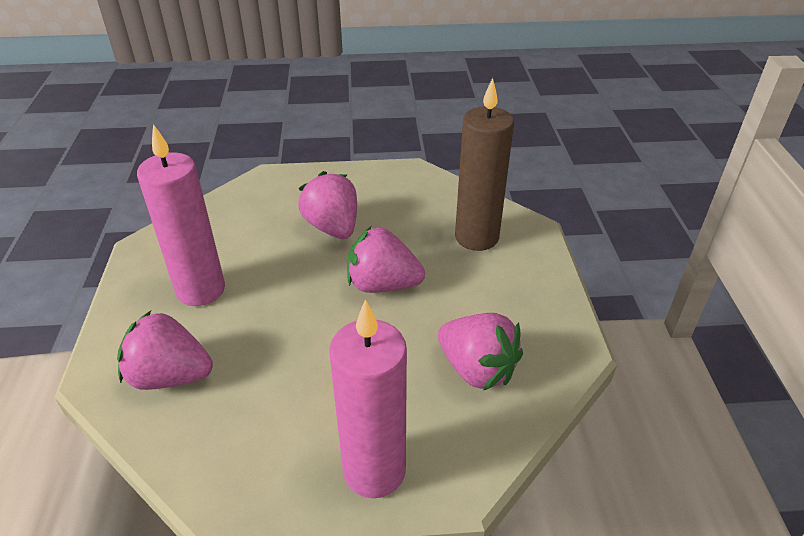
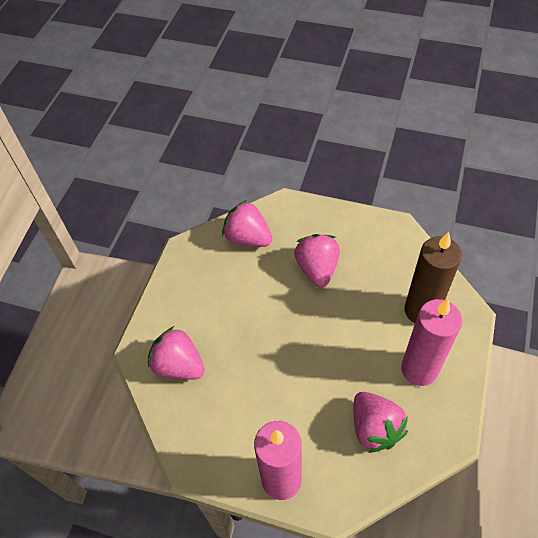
camera: 25 degrees right, 15 degrees up
(201, 290) = (213, 300): pink candle -> pink candle (419, 369)
(383, 285) = (335, 334): pink strawberry -> pink strawberry (248, 238)

